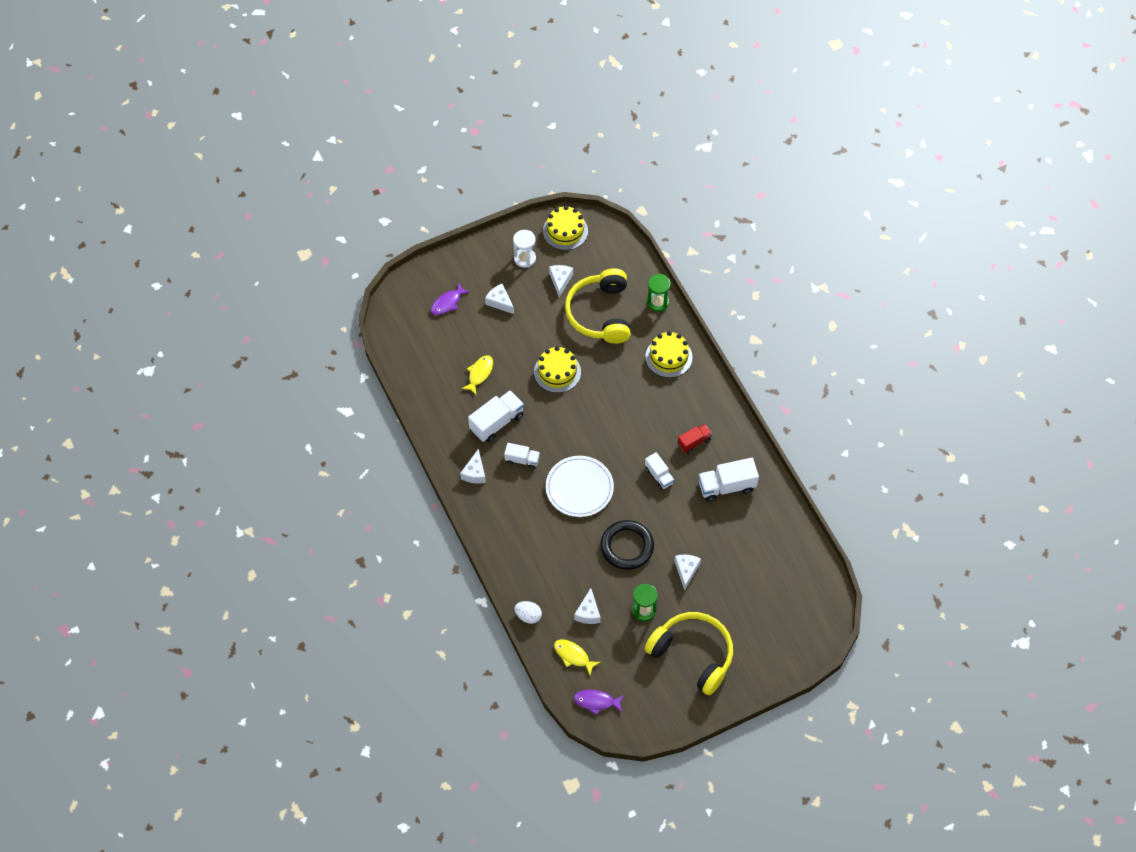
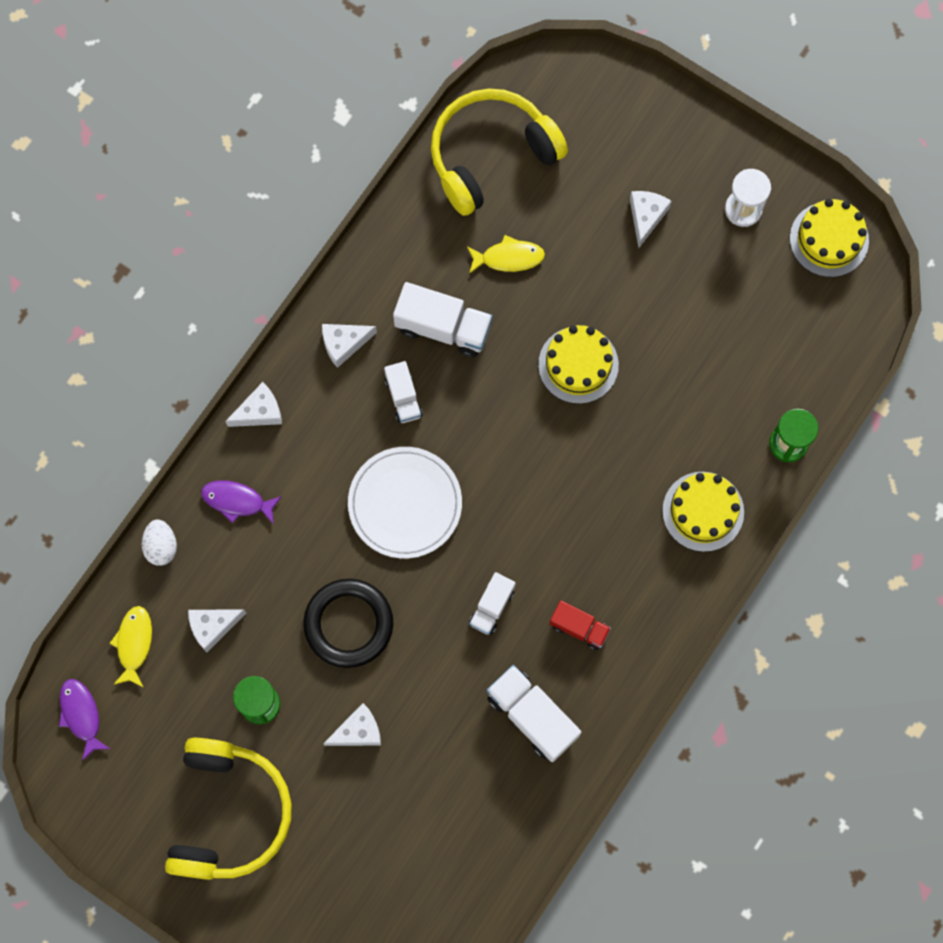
camera: 60 degrees right, 15 degrees up
(447, 303) = (599, 145): purple fish -> purple fish (237, 501)
(560, 281) = (737, 281): white cheese -> white cheese (260, 412)
(600, 313) = (716, 370): yellow headphones -> yellow headphones (491, 155)

